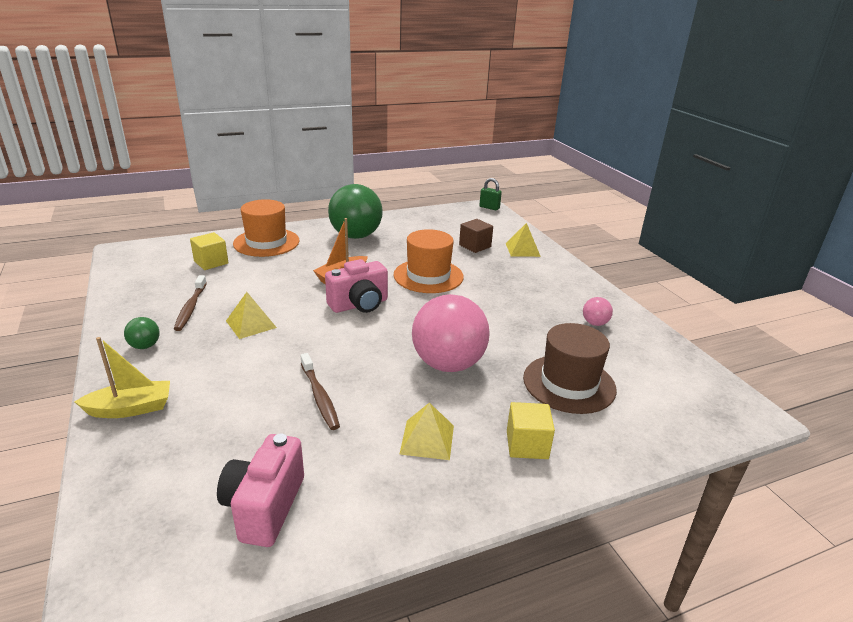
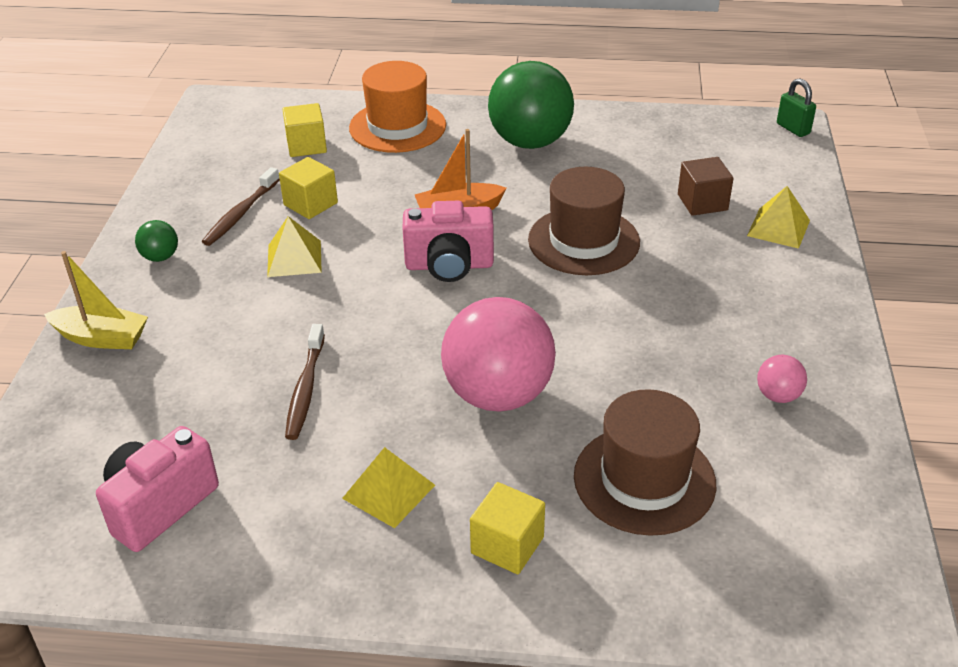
camera: 30 degrees right, 10 degrees up
(239, 292) = (310, 204): none -> yellow cube
(428, 276) = (583, 241): orange hat -> brown hat

